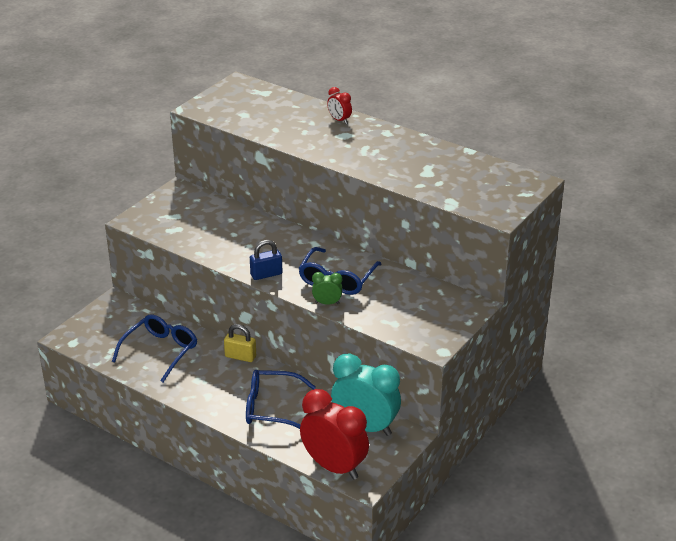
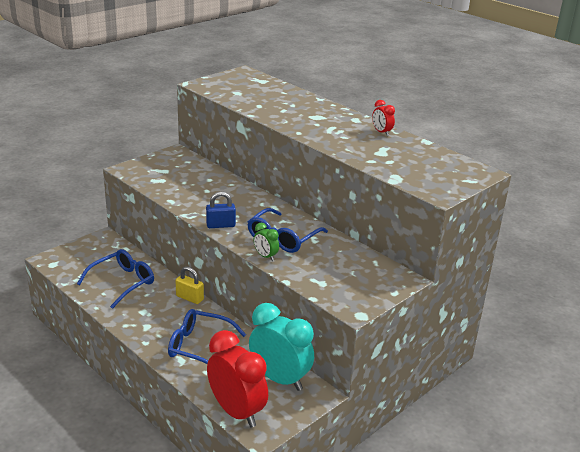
camera: 10 degrees right, 5 degrees down
(327, 303) = (265, 256): green clock -> green clock turned 150 degrees counterclockwise
(339, 120) = (317, 106): red clock -> red clock (381, 132)

